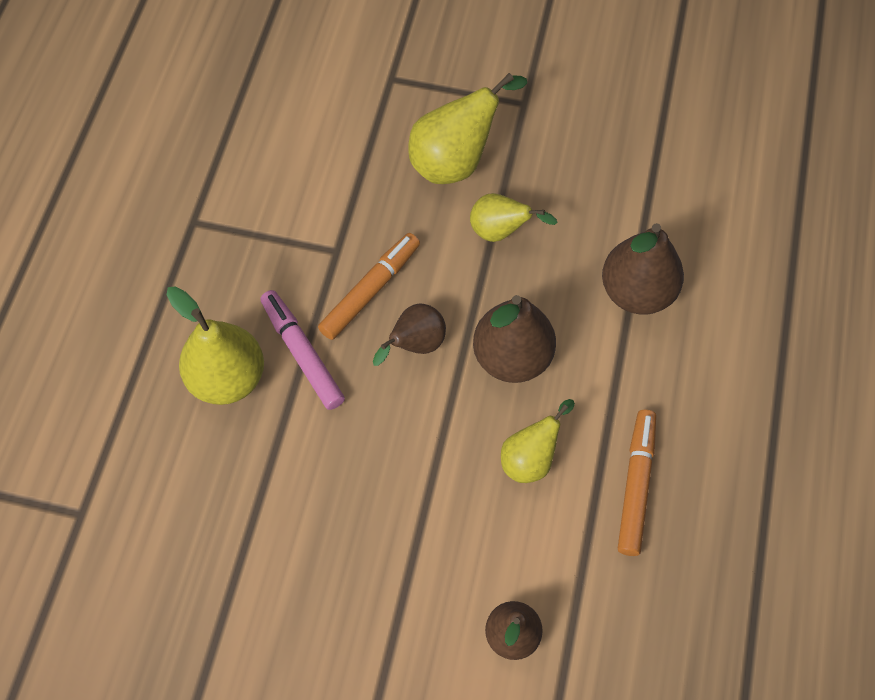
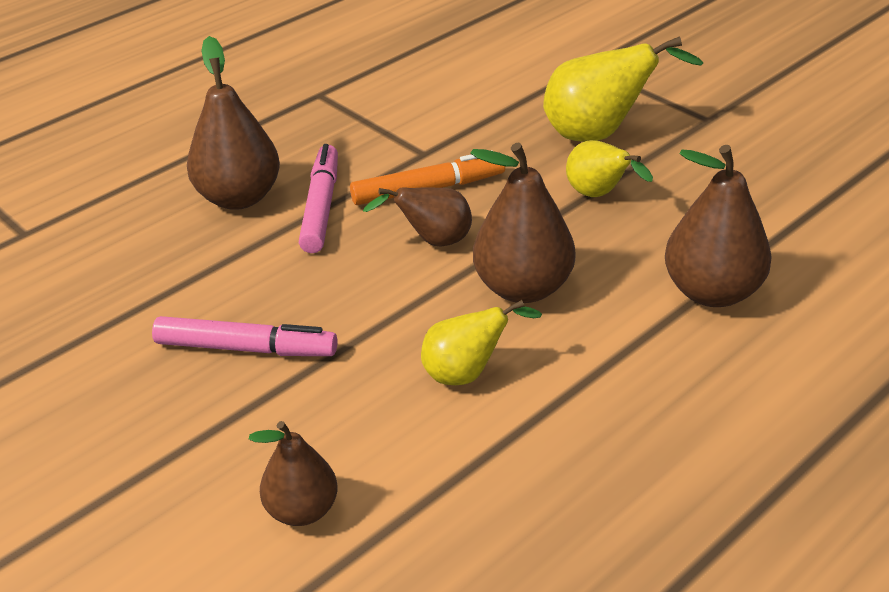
camera: 35 degrees right, 25 degrees down
(227, 378) = (239, 197): yellow pear -> brown pear
(363, 525) = (246, 348): none -> pink marker
(636, 485) = (567, 449): orange marker -> none

